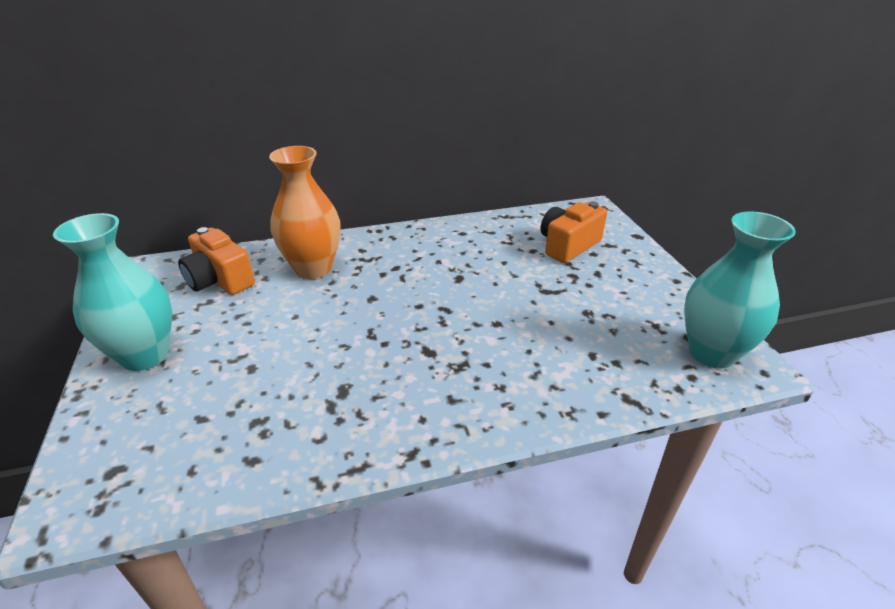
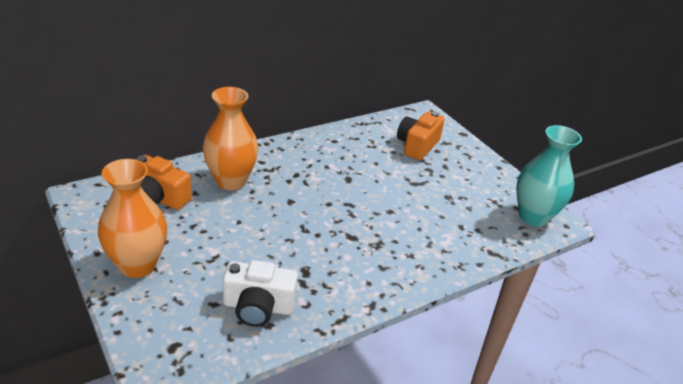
camera: 20 degrees left, 0 degrees up
(145, 355) = (137, 265): turquoise vase -> orange vase
(253, 431) = (258, 307): none -> white camera

